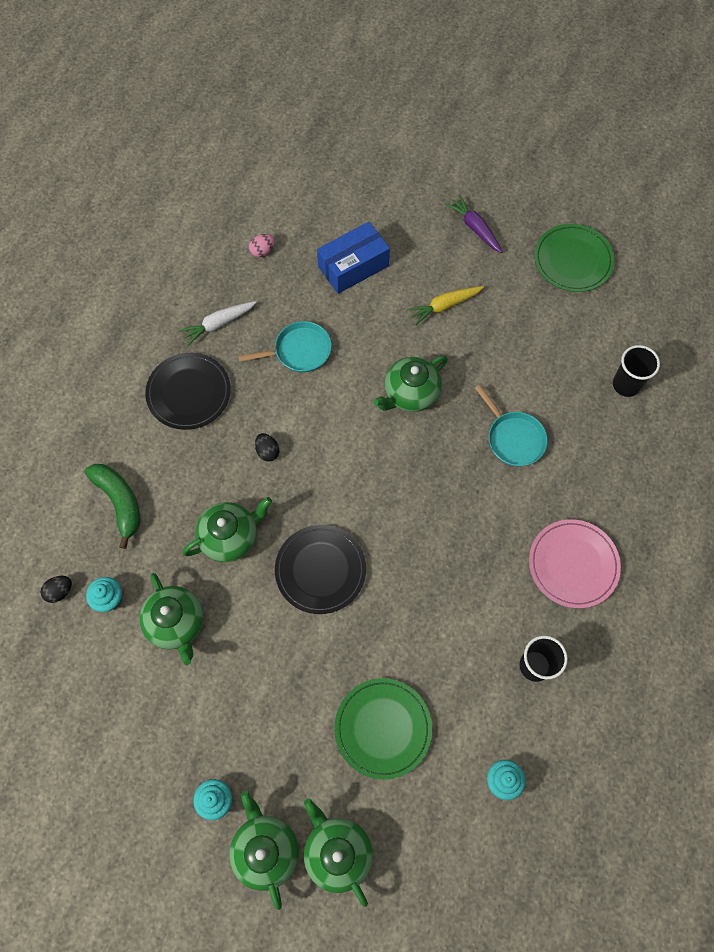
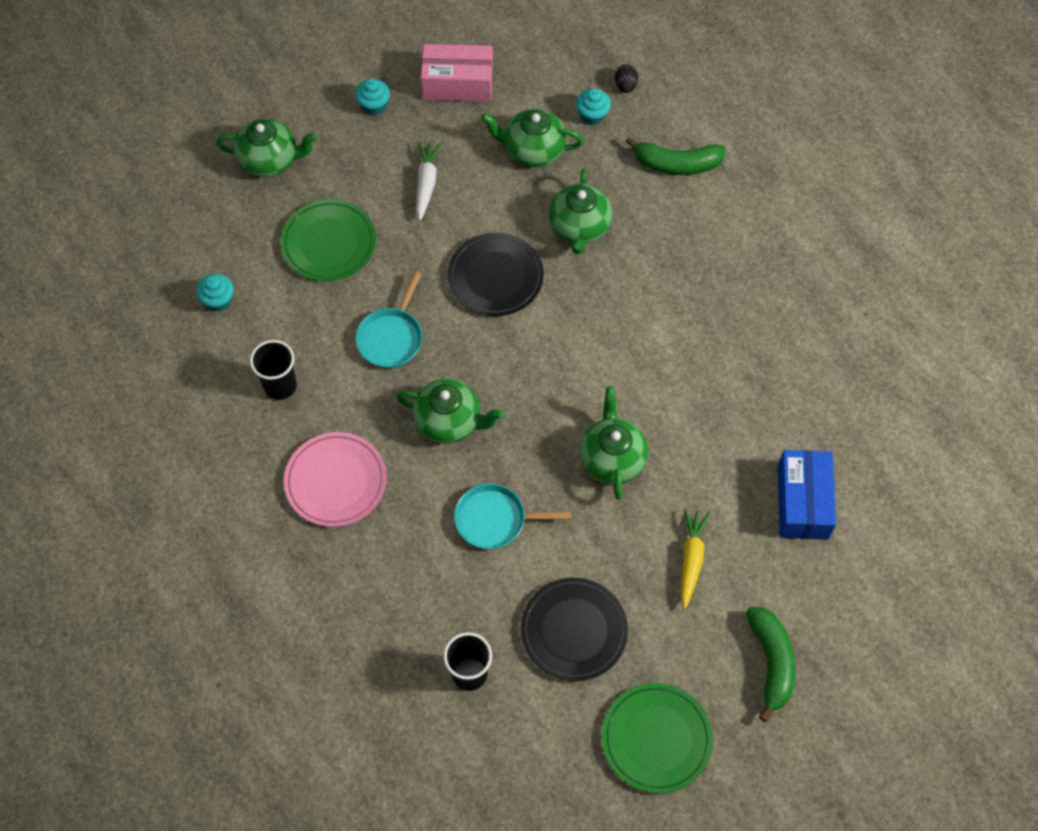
camera: 125 degrees right, 5 degrees down
(143, 739) = (458, 84): none -> pink box
(189, 393) = (752, 271): black plate -> black plate (573, 630)
(218, 324) = (814, 337): white carrot -> white carrot (426, 183)
(262, 251) = (881, 426): pink egg -> none
(265, 849) = (312, 117): green teapot -> green teapot (449, 421)
(267, 451) = (641, 301): black egg -> none
(299, 351) = (732, 390): turquoise pan -> turquoise pan (391, 337)
(475, 228) = (771, 662): purple carrot -> green banana

